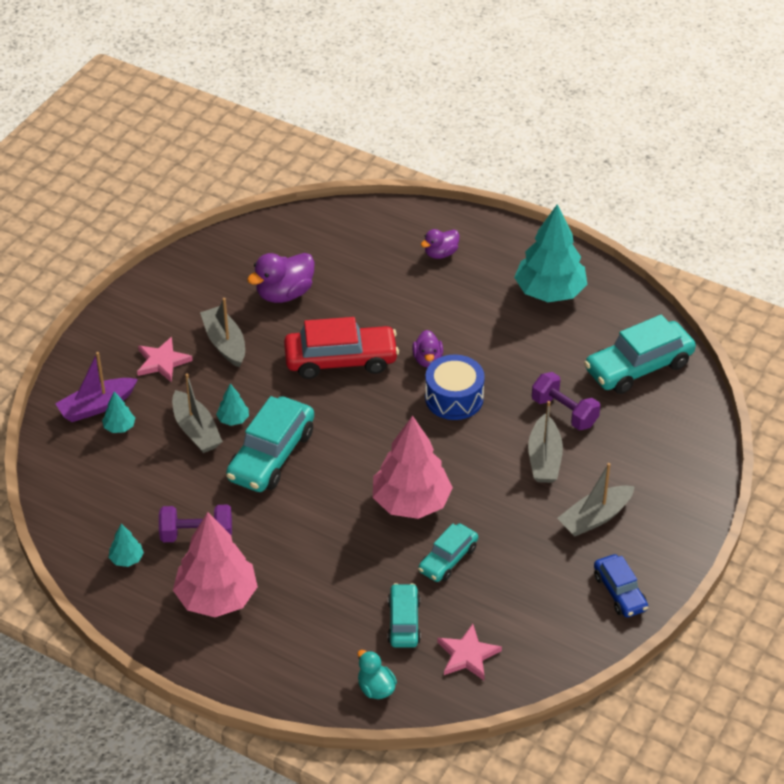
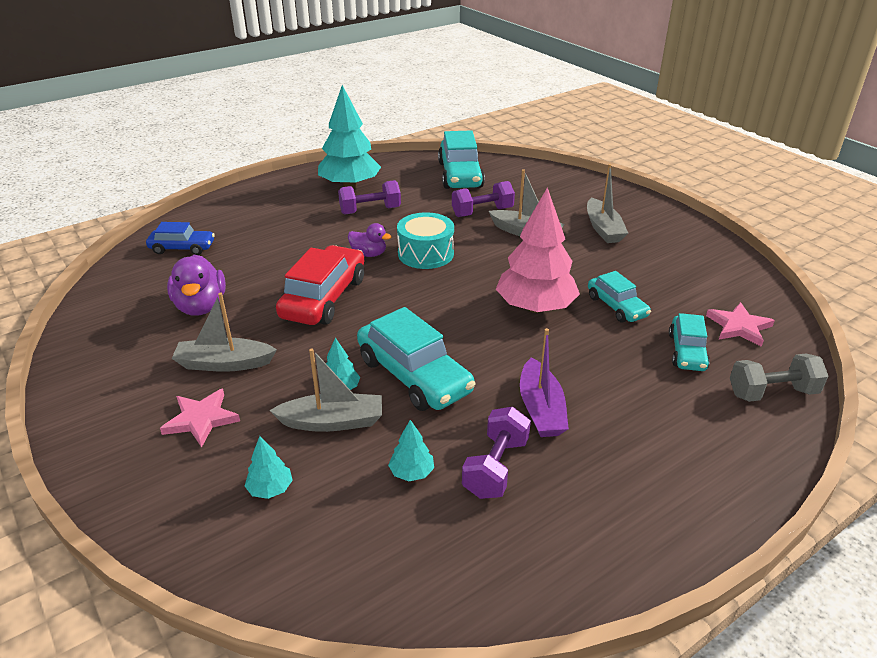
camera: 65 degrees left, 10 degrees down
(97, 406) = (215, 501): purple boat -> purple boat (541, 409)
(127, 559) = (502, 548): turquoise tree -> turquoise tree (412, 472)
(216, 597) = (604, 478): pink tree -> none
(376, 688) = (772, 393): turquoise duck -> grey dumbbell
(404, 622) = (687, 352): turquoise car -> turquoise car turned 105 degrees counterclockwise
(441, 253) = (253, 216): purple duck -> none
(454, 398) = (425, 254): blue drum -> turquoise drum
(508, 328) = (370, 211): none -> purple dumbbell
(619, 592) = (687, 239): blue car -> blue car (182, 248)

